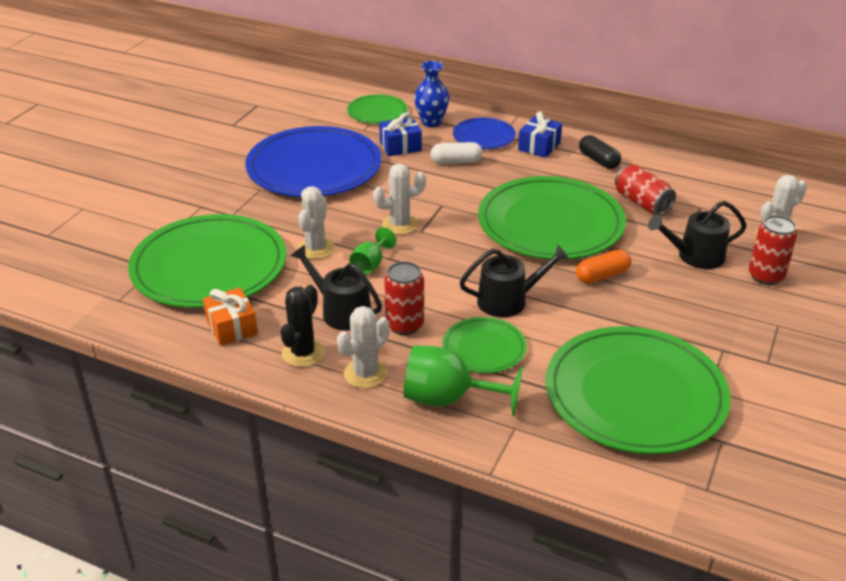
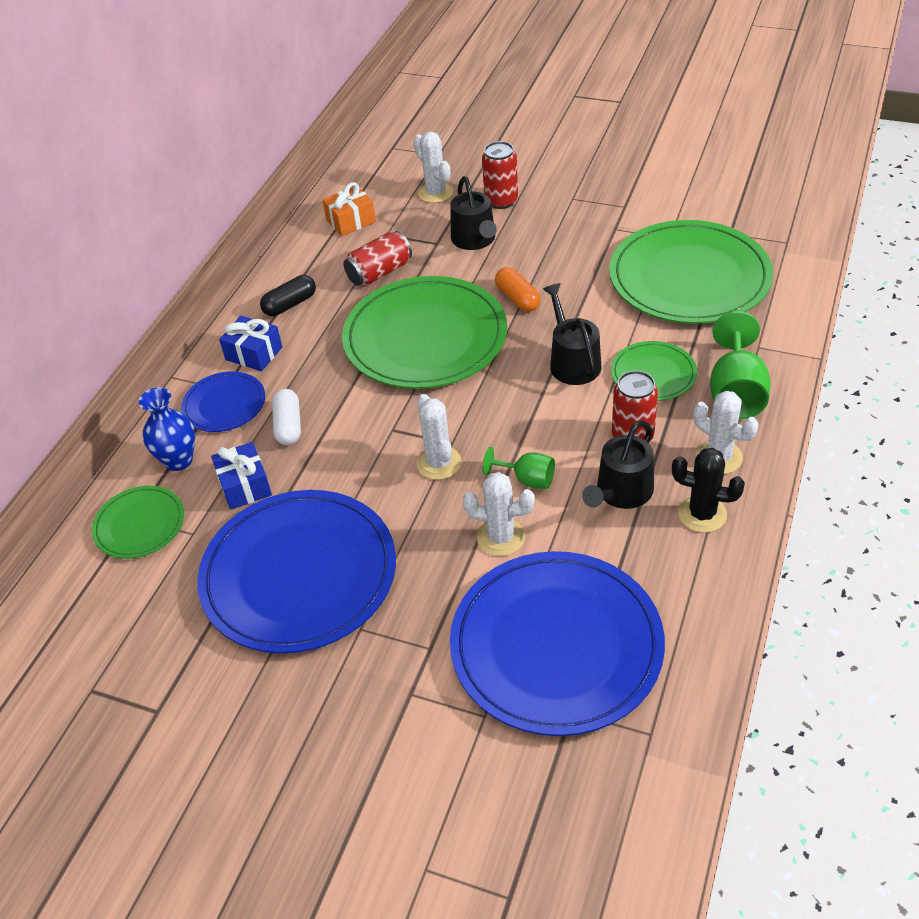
camera: 90 degrees left, 10 degrees up
(209, 266) = (556, 645): green plate -> blue plate
(232, 327) = (674, 590): orange gift -> orange gift (351, 221)

